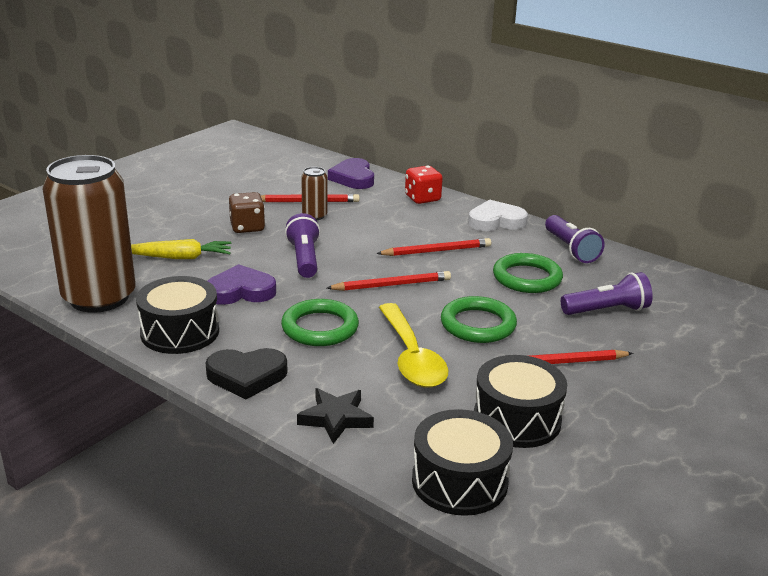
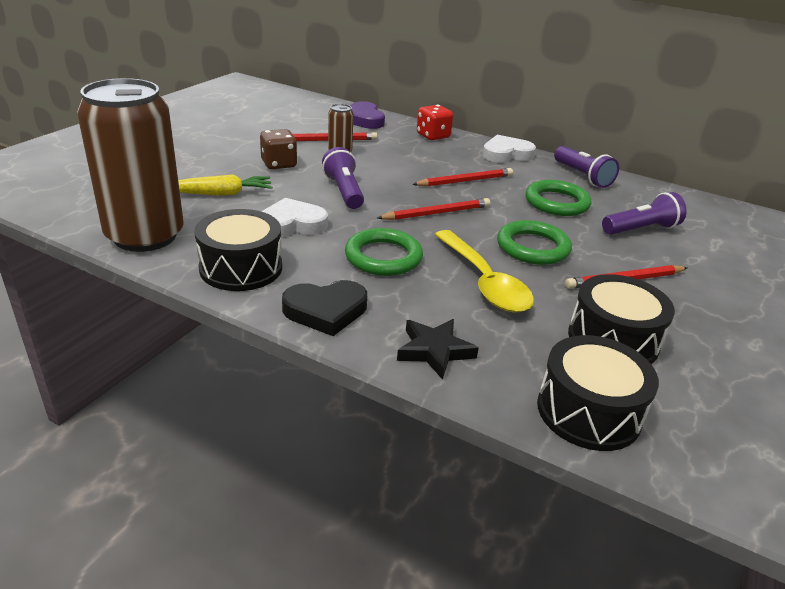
camera: 10 degrees left, 5 degrees up
(241, 291) = (291, 224): purple heart -> white heart

